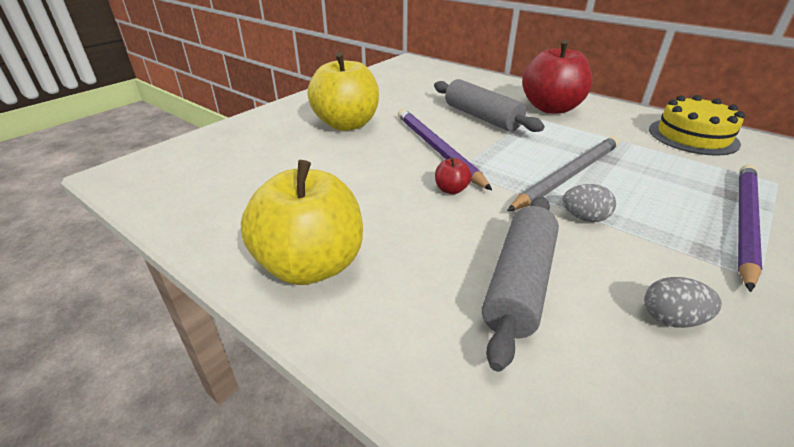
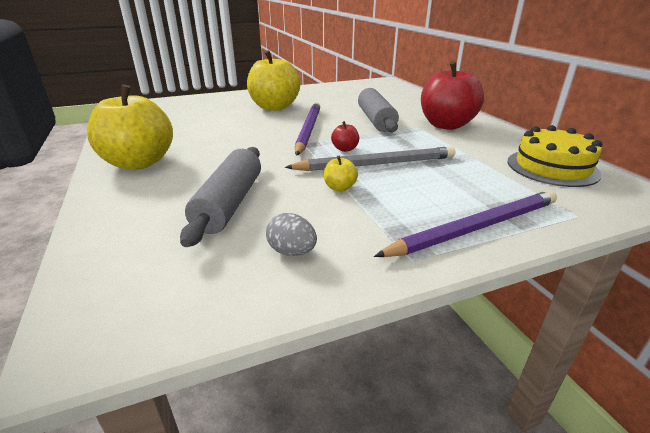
camera: 30 degrees right, 5 degrees down
(451, 189) = (277, 151): red apple -> red apple (345, 149)
(519, 283) = (229, 203): grey rolling pin -> grey rolling pin turned 45 degrees counterclockwise
(584, 218) = (339, 188): grey egg -> yellow apple

